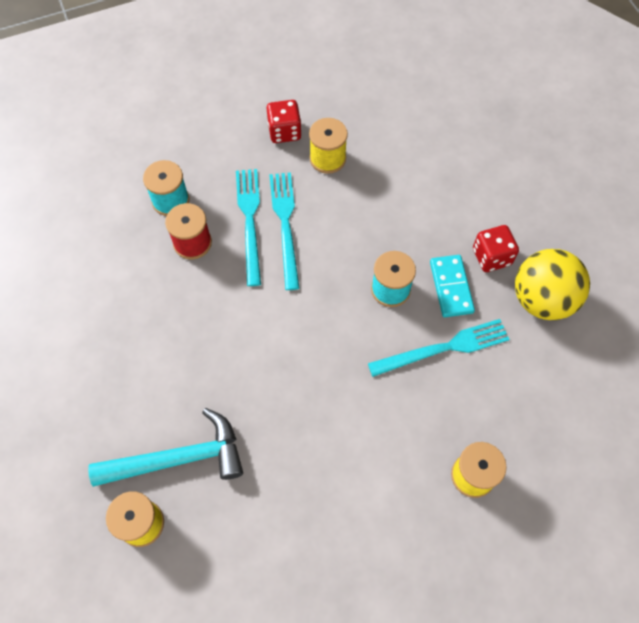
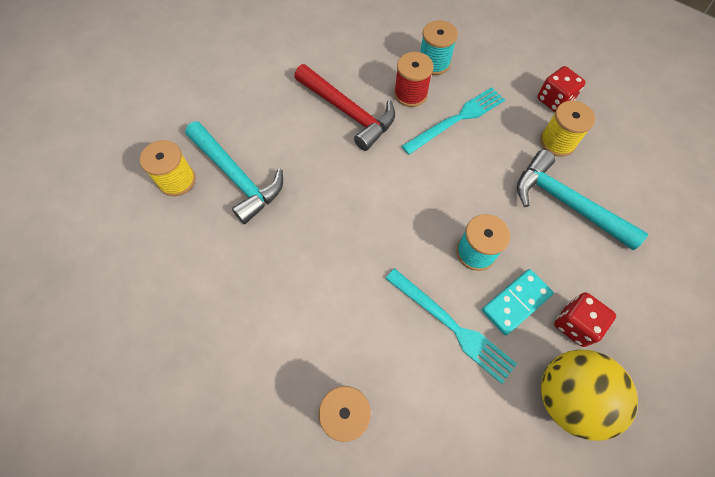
camera: 60 degrees right, 0 degrees up
(173, 311) = (348, 112): none -> red hammer
(285, 225) = (473, 144): turquoise fork -> none
(388, 192) = (566, 203): none -> turquoise hammer

